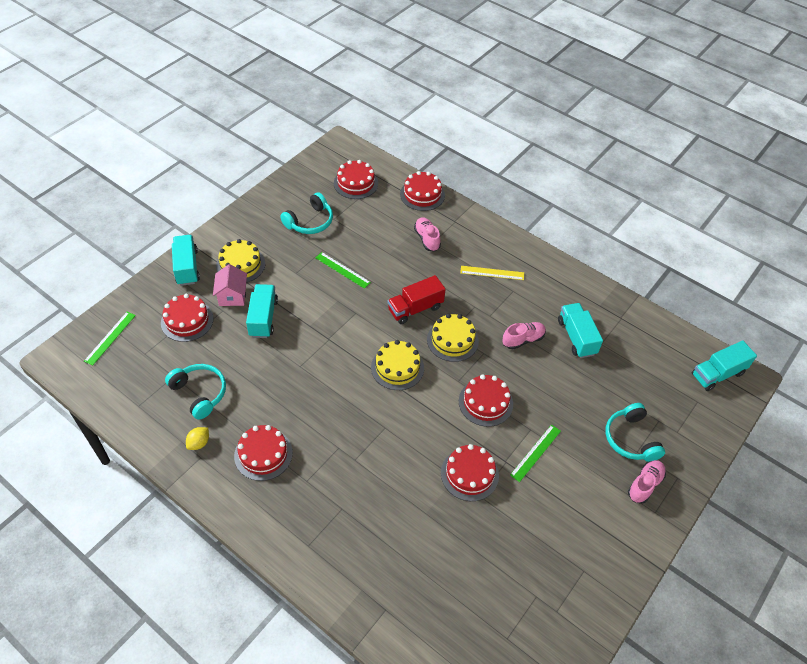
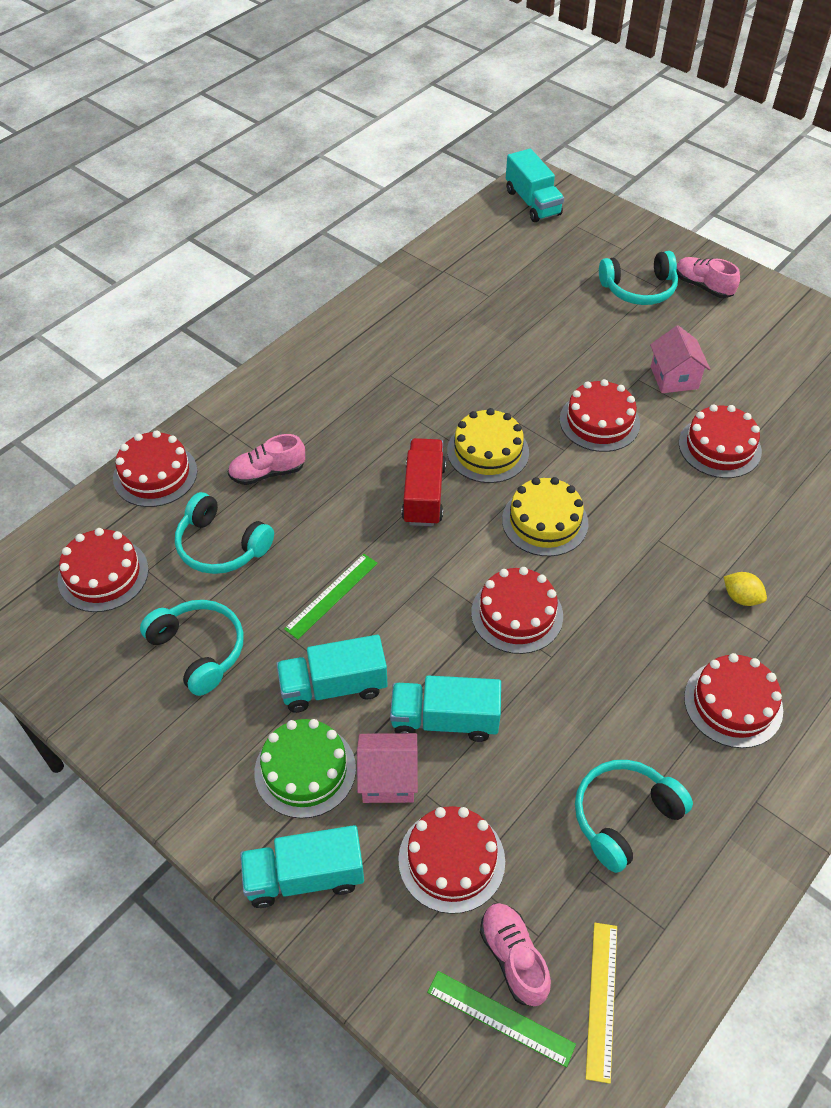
camera: 85 degrees left, 0 degrees up
(199, 443) = (729, 807): yellow lemon -> yellow lemon (741, 597)
(240, 265) = (305, 770): yellow cake -> green cake
(329, 351) = (517, 614): none -> red cake
(375, 224) = (221, 546): none -> turquoise headphones
(415, 308) = (424, 494): red truck -> red truck turned 150 degrees counterclockwise
(492, 273) = (351, 396): yellow ruler -> yellow ruler (601, 999)
(523, 340) = (484, 372): pink shoe -> pink shoe (513, 958)
(535, 452) = (674, 378): green ruler -> pink house
(576, 337) = (478, 317): turquoise truck -> turquoise truck (333, 687)

